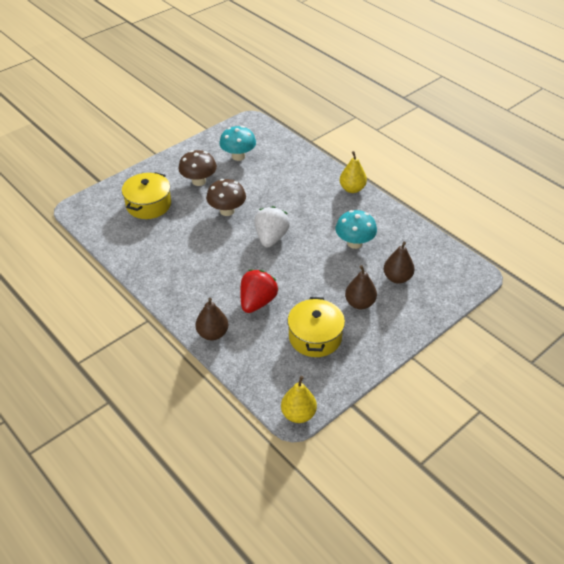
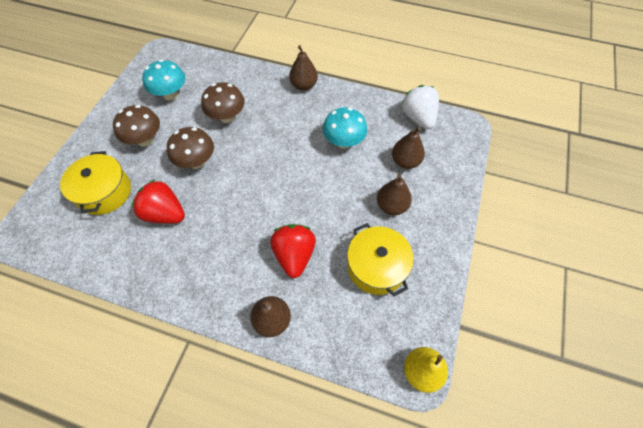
camera: 30 degrees left, 15 degrees up
(182, 236) = (165, 213): none -> red strawberry
(271, 188) = (227, 117): none -> brown mushroom
(271, 238) = (261, 172): white strawberry -> white strawberry (418, 118)
(352, 189) = (304, 85): yellow pear -> brown pear

